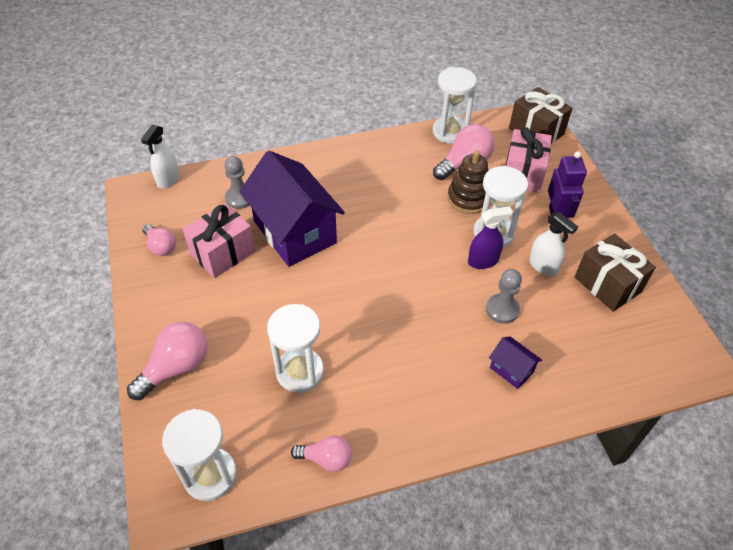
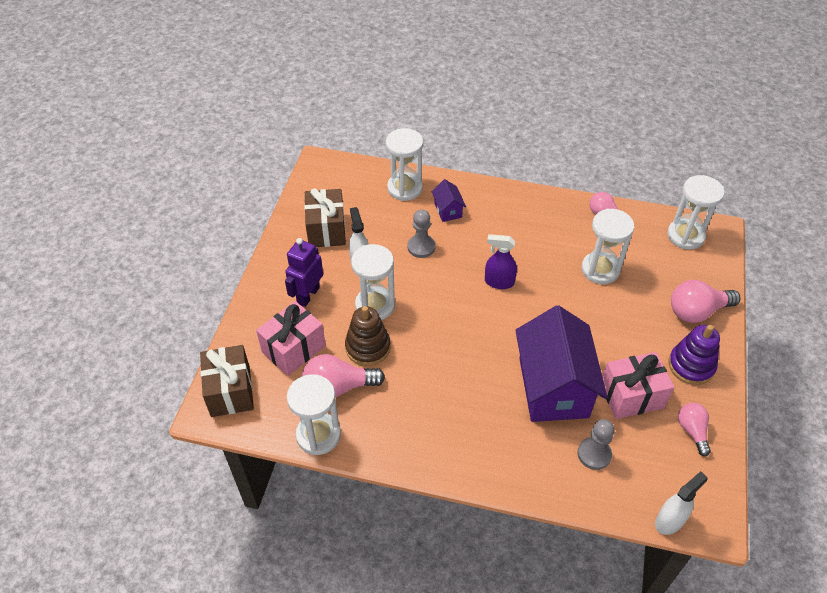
camera: 150 degrees left, 0 degrees up
(172, 304) = (691, 365): none -> purple stacking toy
(483, 261) = (404, 287): purple spray bottle -> purple spray bottle (499, 282)
(582, 376) = (405, 188): none -> white hourglass

